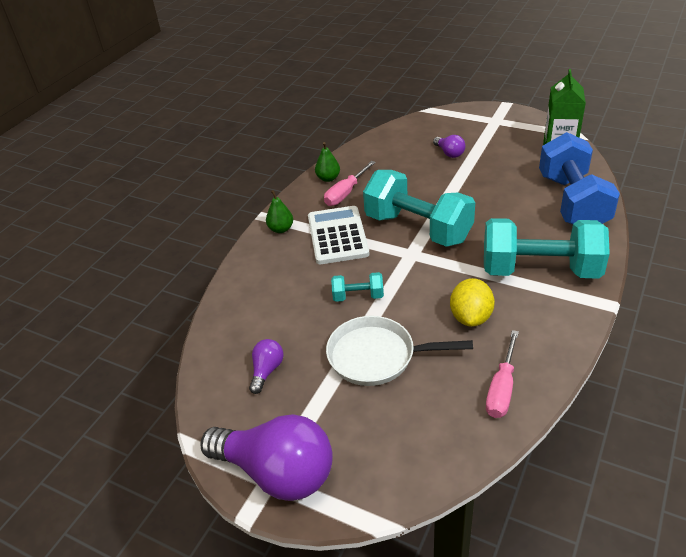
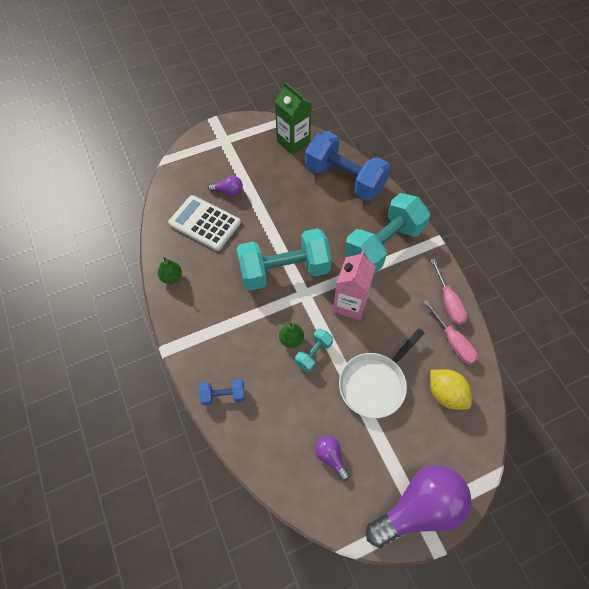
camera: 55 degrees left, 20 degrees up
(256, 269) = (223, 395): none -> blue dumbbell
(281, 229) = (196, 348): green pear -> green pear (291, 339)
(337, 235) = (242, 320): white calculator -> white calculator (204, 223)
(346, 193) = (201, 280): pink screwdriver -> pink screwdriver (448, 302)
(441, 287) = (350, 304): none -> pink carton
(471, 317) = (388, 310): yellow lemon -> yellow lemon (445, 394)

